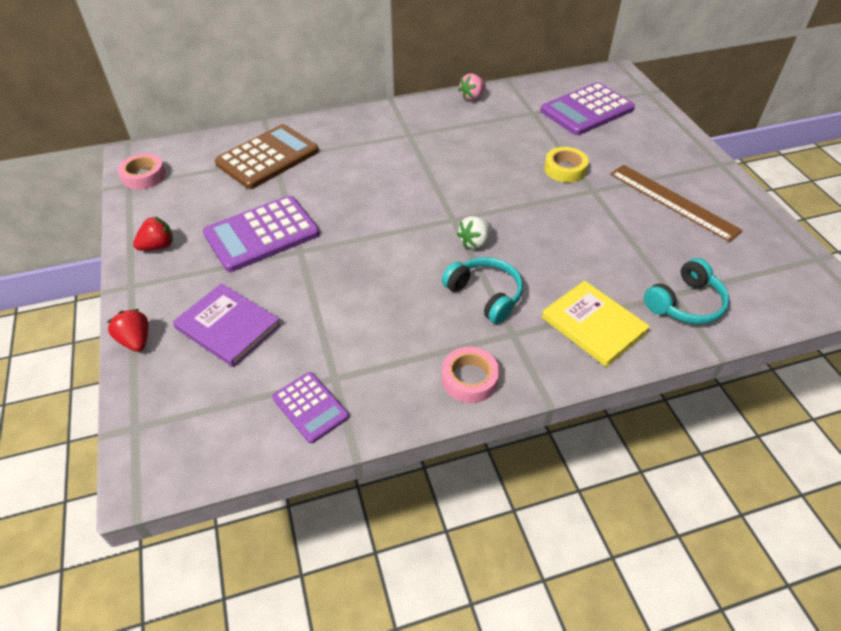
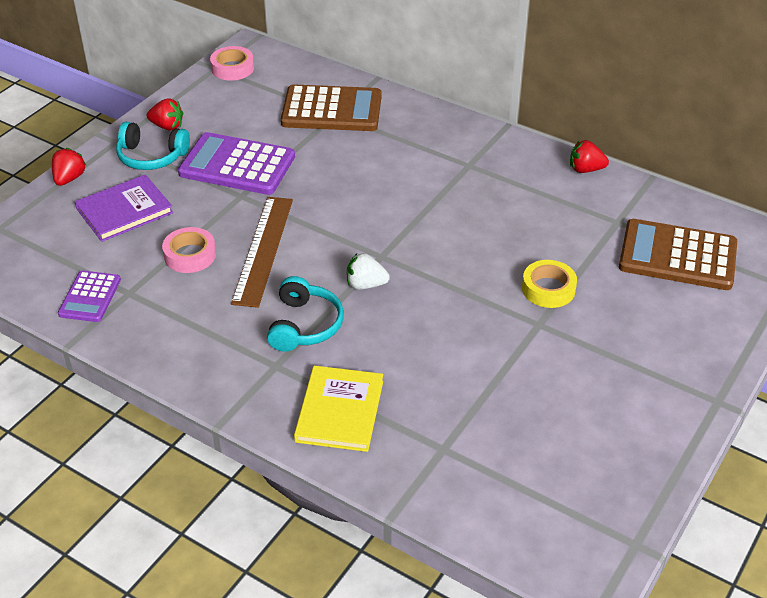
camera: 50 degrees right, 5 degrees down
(228, 327) = (124, 211): purple book -> purple book turned 60 degrees clockwise
(469, 379) = (198, 365): pink tape -> pink tape (190, 255)
(472, 97) = (585, 169): pink strawberry -> red strawberry
(586, 110) = (677, 256): purple calculator -> brown calculator
(673, 201) = (594, 390): brown ruler -> brown ruler (263, 250)
(685, 303) = (439, 463): turquoise headphones -> turquoise headphones (151, 157)

